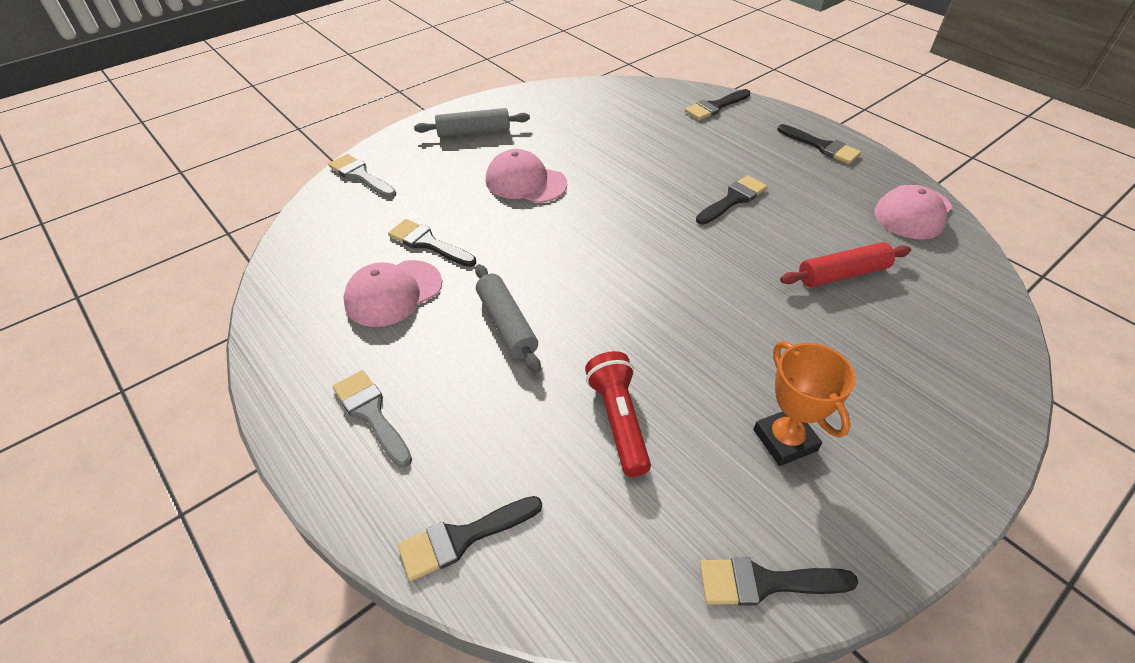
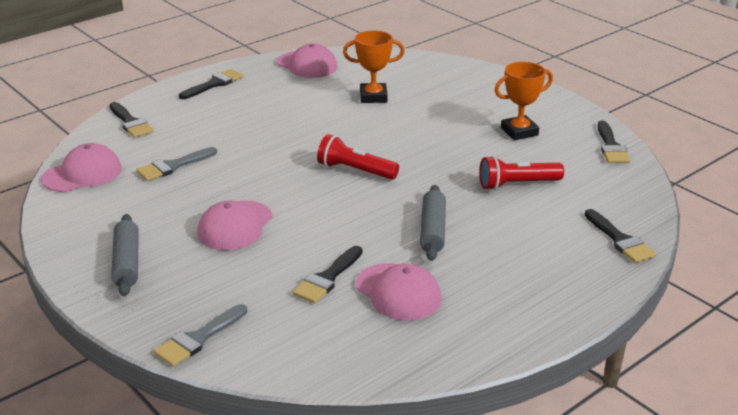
camera: 90 degrees left, 15 degrees down
(371, 413) = (534, 288): grey brush -> grey brush (173, 166)
(506, 324) = (433, 230): grey rolling pin -> grey rolling pin turned 60 degrees counterclockwise
(614, 95) = (82, 174): none -> pink cap
(639, 260) = (355, 170): none -> red flashlight
(733, 199) = (281, 126): black brush -> none
(842, 274) = (373, 97): red rolling pin -> orange trophy

